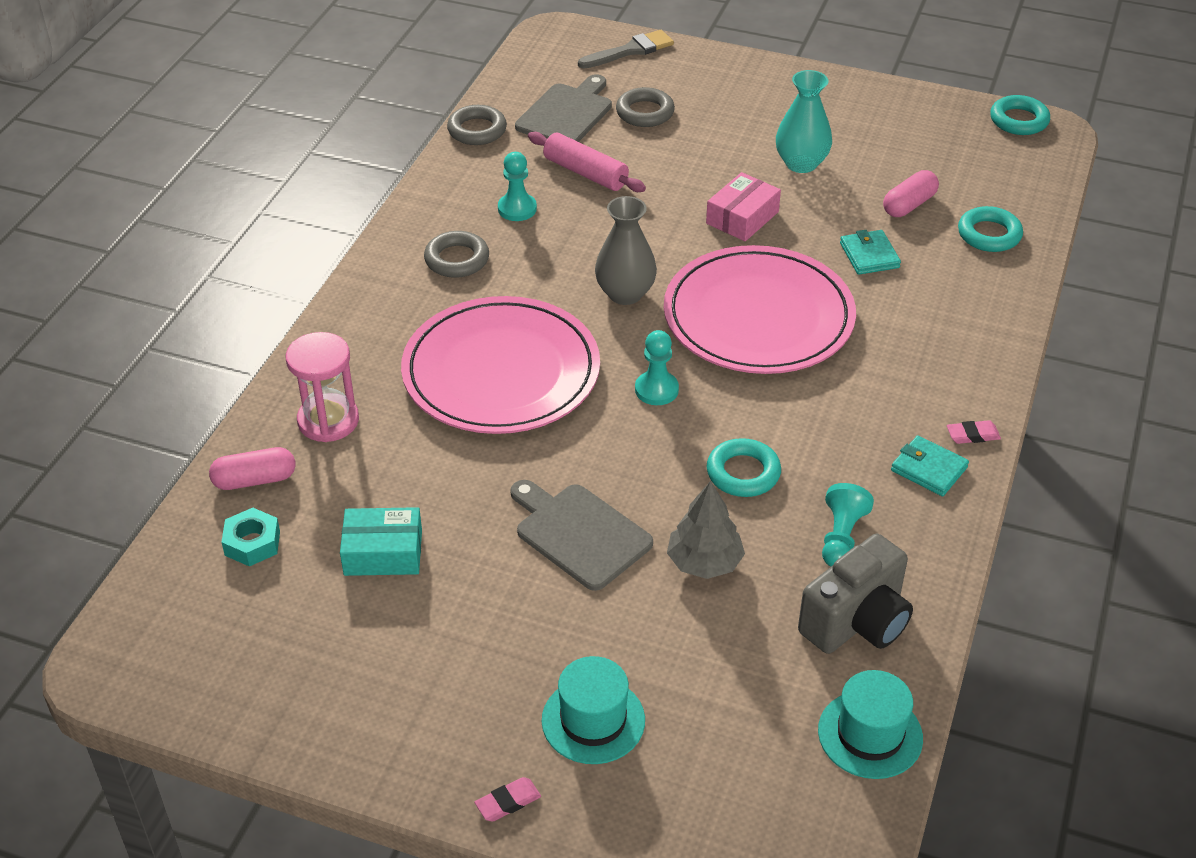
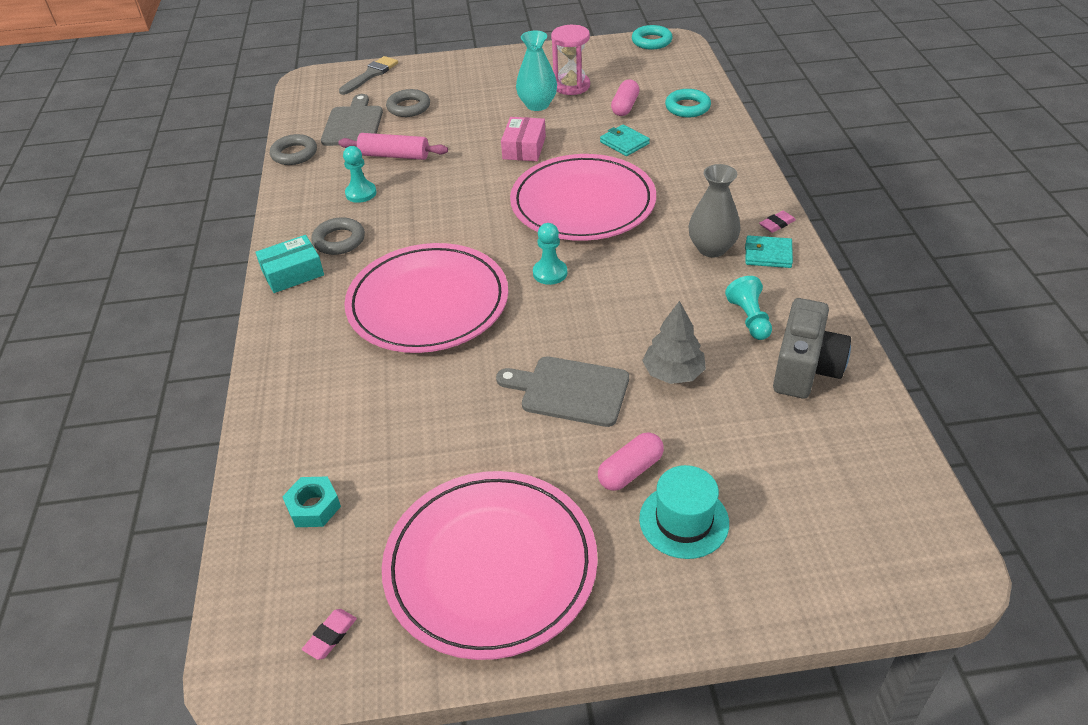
camera: 25 degrees left, 0 degrees up
(255, 480) = (282, 457): pink capsule -> pink capsule (630, 471)
(328, 420) = (315, 388): pink hourglass -> pink hourglass (571, 86)
(375, 675) = (490, 566): none -> pink plate
(383, 552) = (429, 468): turquoise box -> turquoise box (293, 273)
(508, 802) = (669, 615): pink eraser -> pink eraser (330, 636)
(625, 293) = (480, 220): grey vase -> grey vase (712, 248)
(743, 473) = (652, 304): turquoise ring -> none
(870, 734) = (877, 440): turquoise hat -> none

